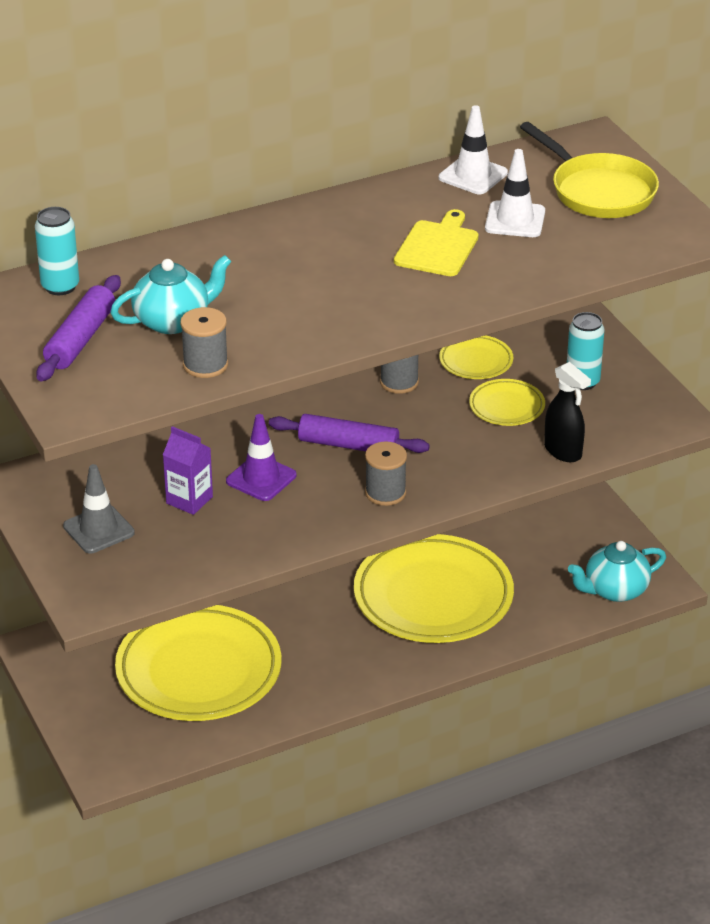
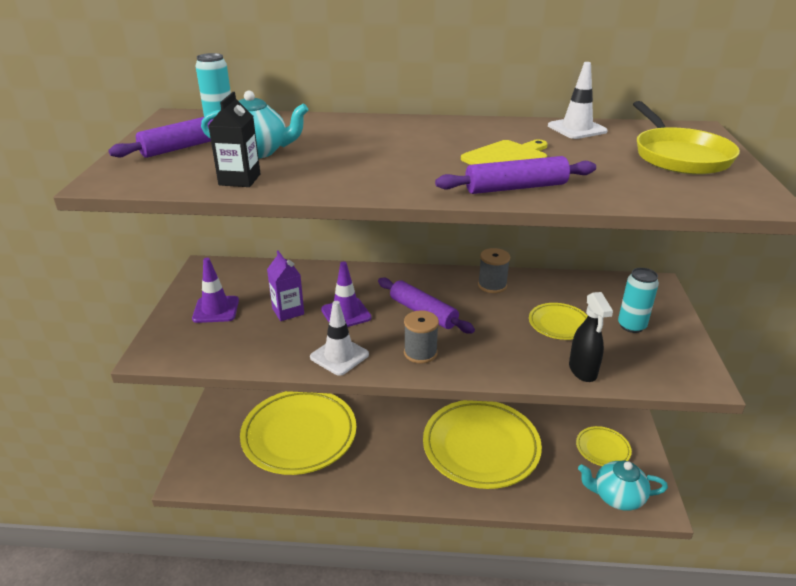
camera: 30 degrees right, 5 degrees down
(98, 529) = (216, 309): grey traffic cone -> purple traffic cone
(205, 365) = (239, 179): grey spool -> black carton
(476, 361) = (557, 289): yellow plate -> yellow plate (602, 449)
(480, 287) = (515, 188): none -> purple rolling pin
(515, 220) = (588, 157): white traffic cone -> white traffic cone (339, 356)

